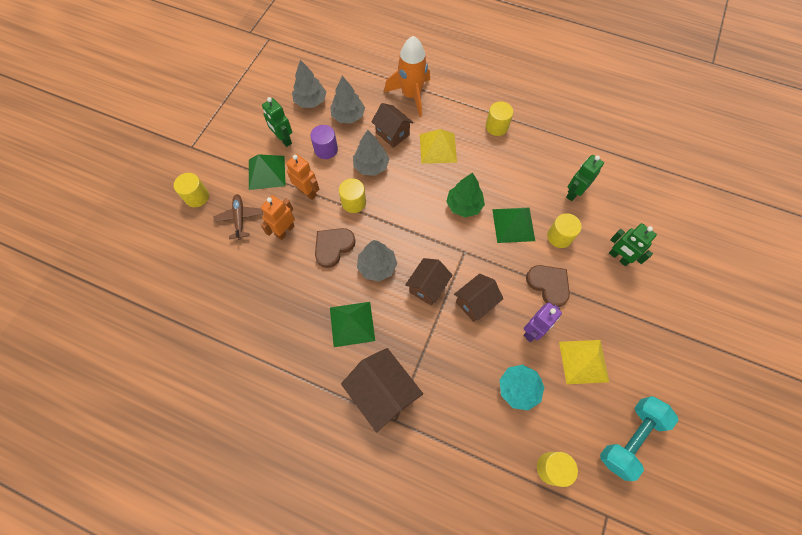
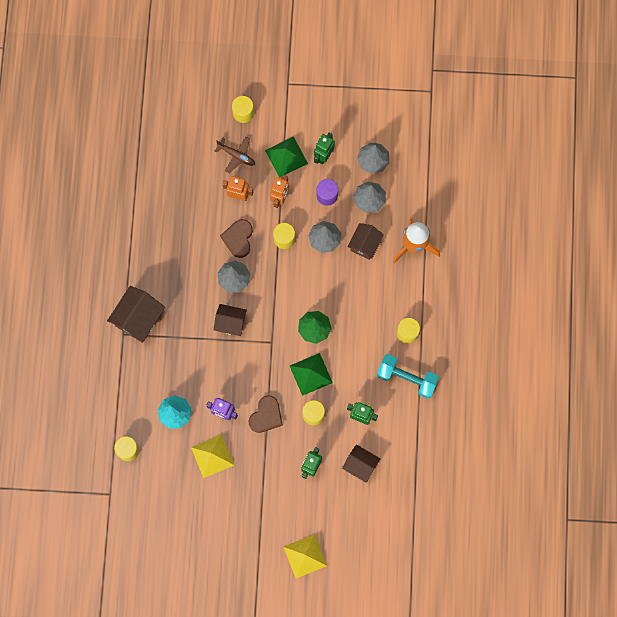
camera: 70 degrees right, 10 degrees up
(240, 218) = (237, 155): brown plane -> brown plane turned 60 degrees clockwise
(333, 247) = (238, 238): brown heart -> brown heart turned 105 degrees counterclockwise
(352, 324) = (181, 277): green pyramid -> none
(438, 148) = (364, 288): yellow pyramid -> yellow pyramid (305, 556)
(475, 303) = (230, 363): brown house -> brown house (360, 465)
(630, 438) = (167, 500): turquoise dumbbell -> turquoise dumbbell (406, 378)

